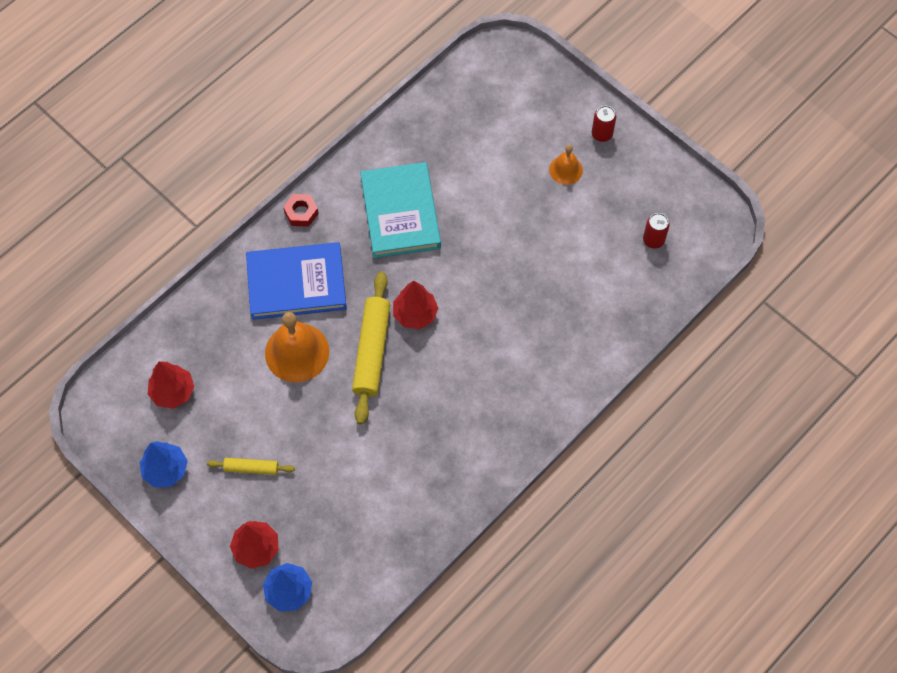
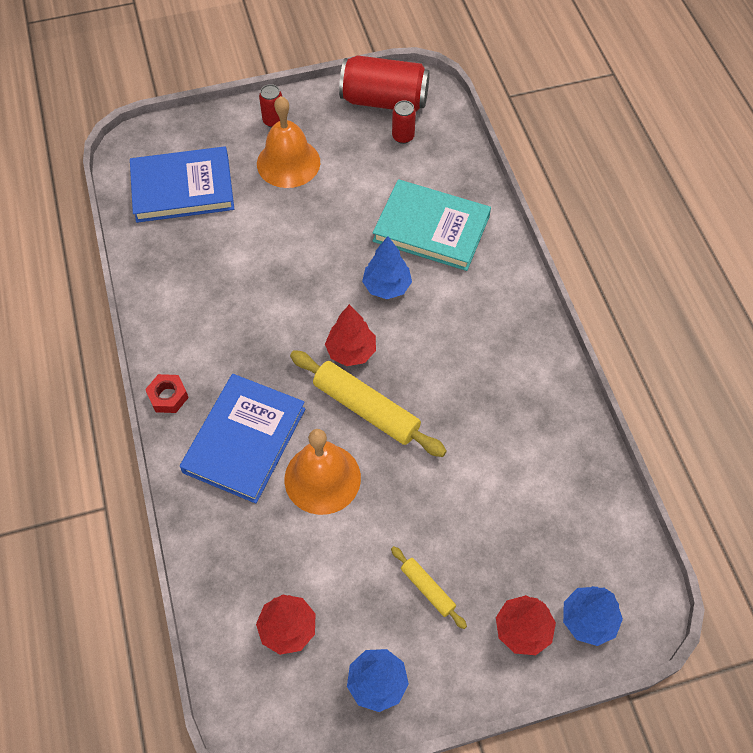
camera: 60 degrees left, 5 degrees down
(251, 468) = (427, 589): yellow rolling pin -> yellow rolling pin turned 75 degrees counterclockwise
(400, 213) = (234, 310): turquoise book -> turquoise book (431, 229)
(489, 110) = (183, 188): none -> blue book
(491, 308) = (387, 286): none -> blue tree
(565, 170) = (288, 163): orange bell -> orange bell, size x1.81
(683, 205) = (384, 100): none -> red can

